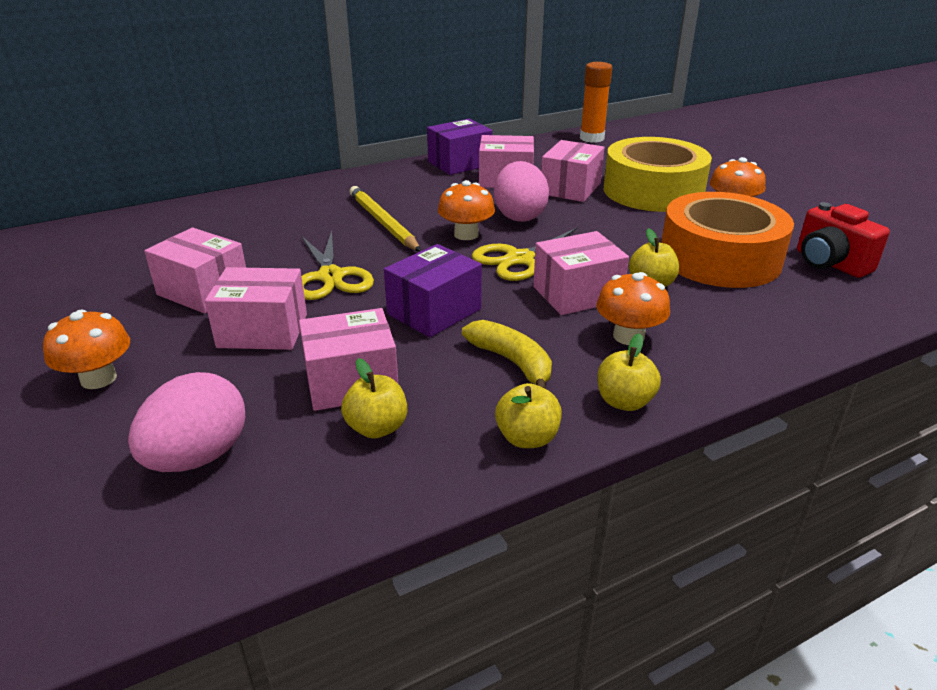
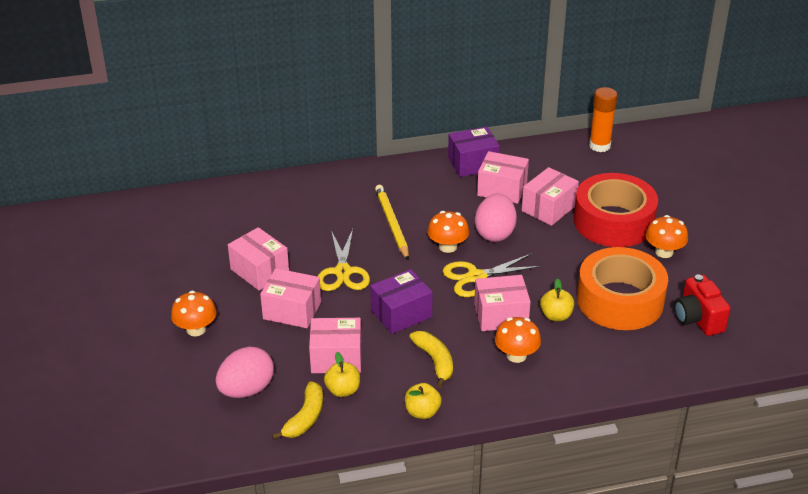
camera: 15 degrees right, 5 degrees up
(319, 485) = (305, 418): none -> yellow banana
(624, 401) = (488, 400): yellow apple -> none
(653, 191) = (613, 221): yellow tape -> red tape

